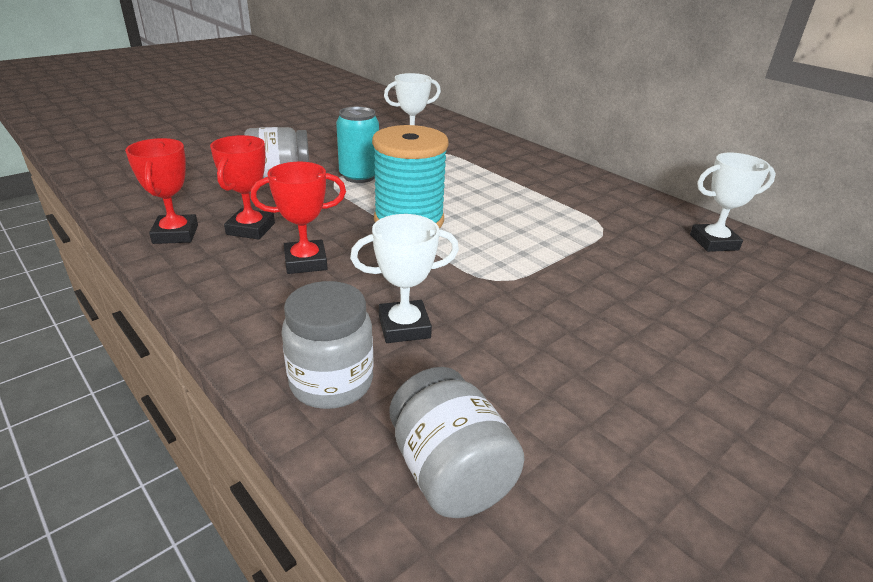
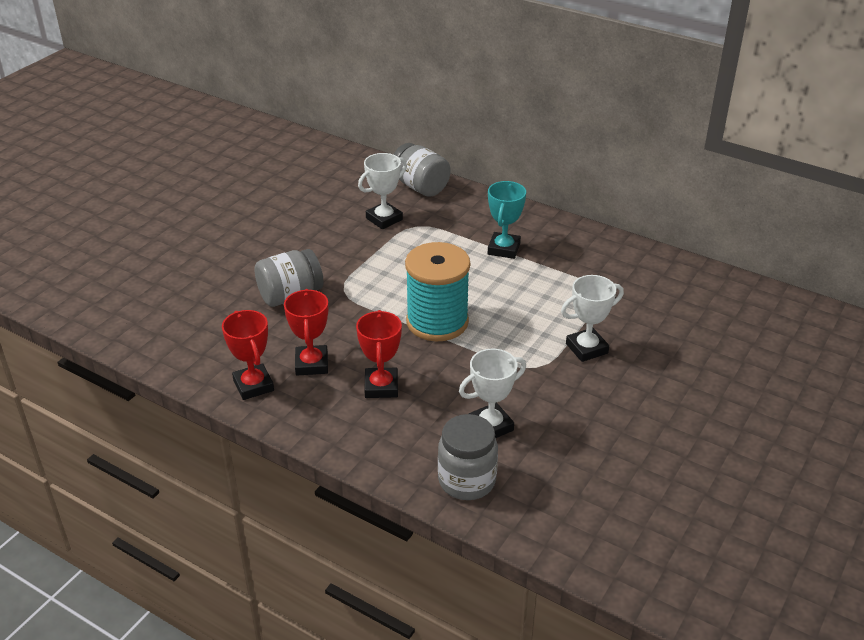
camera: 15 degrees left, 5 degrees up
(305, 262) = (381, 387): red trophy -> red trophy turned 60 degrees counterclockwise
(359, 176) = (362, 277): turquoise can -> none
(450, 472) = (570, 517): grey jar -> grey jar (420, 187)
(515, 180) = (504, 249): none -> turquoise trophy
(713, 242) = (688, 286): white trophy -> white trophy (586, 348)

